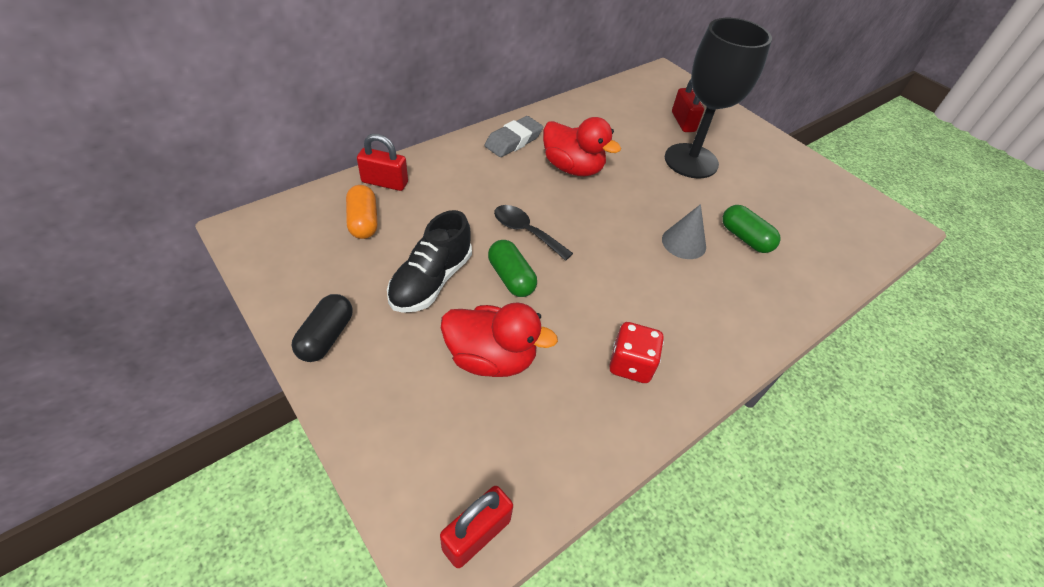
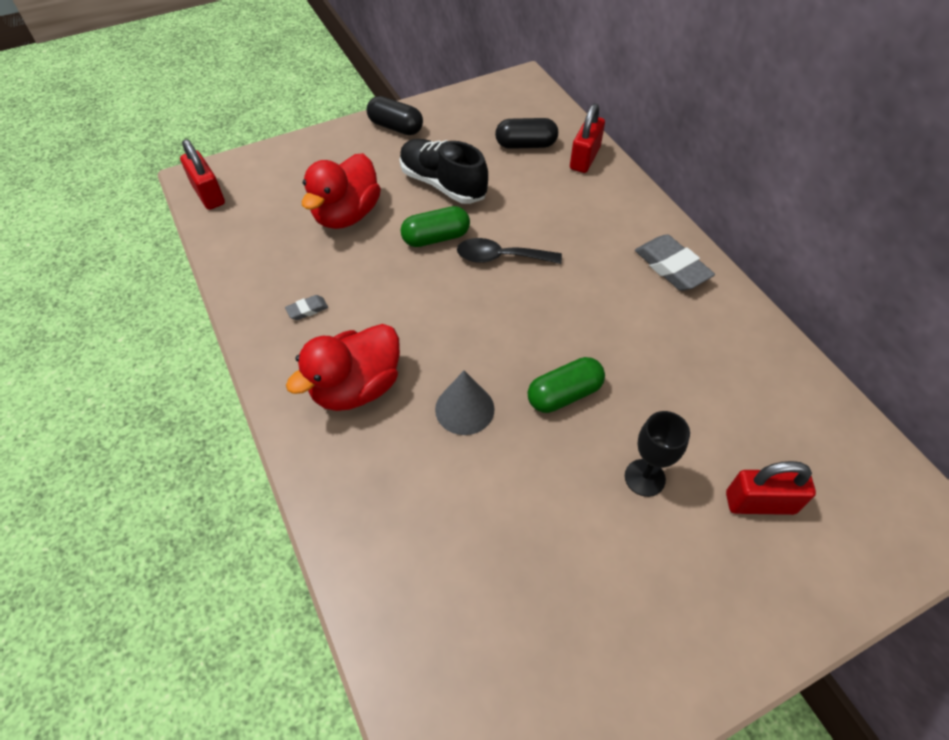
camera: 105 degrees right, 5 degrees up
(363, 222) = (525, 145): orange capsule -> black capsule
(526, 232) = (500, 257): black spoon -> black spoon turned 135 degrees counterclockwise
(572, 168) = (617, 319): red duck -> red duck (356, 387)
(631, 364) = (307, 310): red dice -> grey eraser
(691, 161) = (644, 477): black goblet -> black goblet, size x0.46
(745, 238) = (463, 491): green capsule -> green capsule (564, 394)

